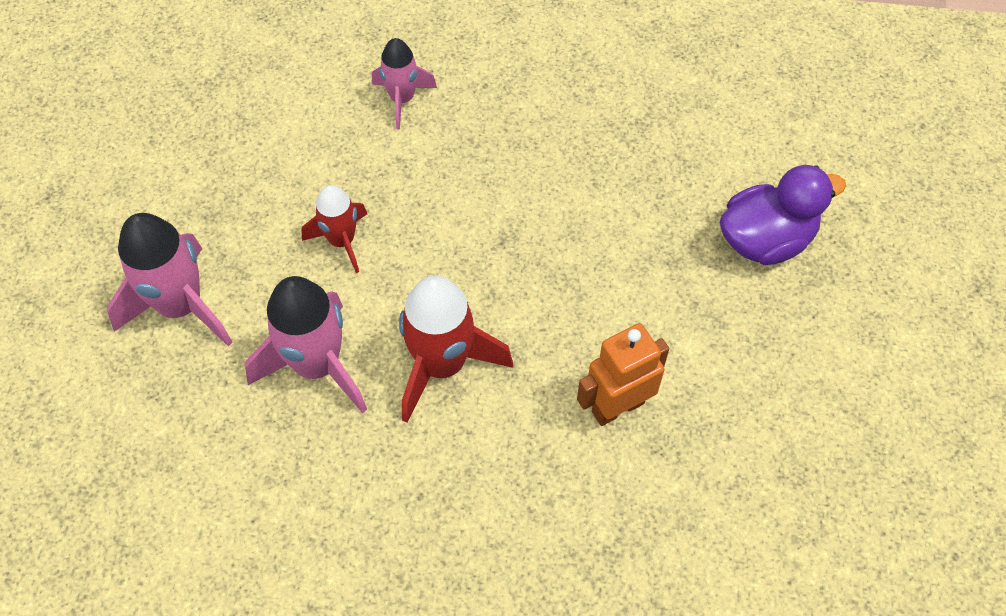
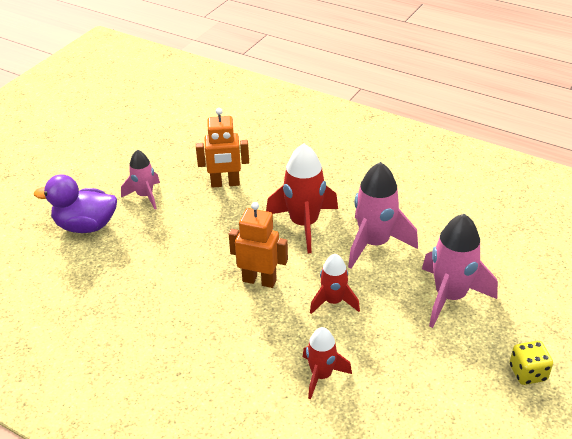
camera: 155 degrees left, 20 degrees down
(65, 225) = (528, 373): none -> yellow dice
(318, 137) = (321, 375): none -> red rocket
(402, 99) = (245, 383): pink rocket -> pink rocket (145, 196)
(458, 238) = (259, 280): none -> orange robot

